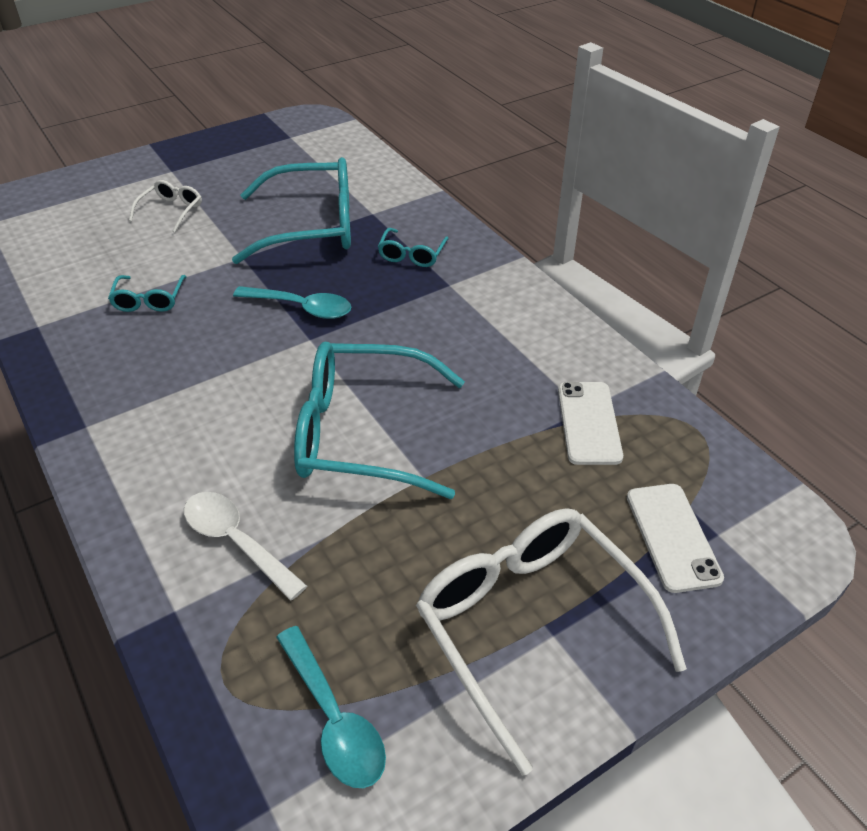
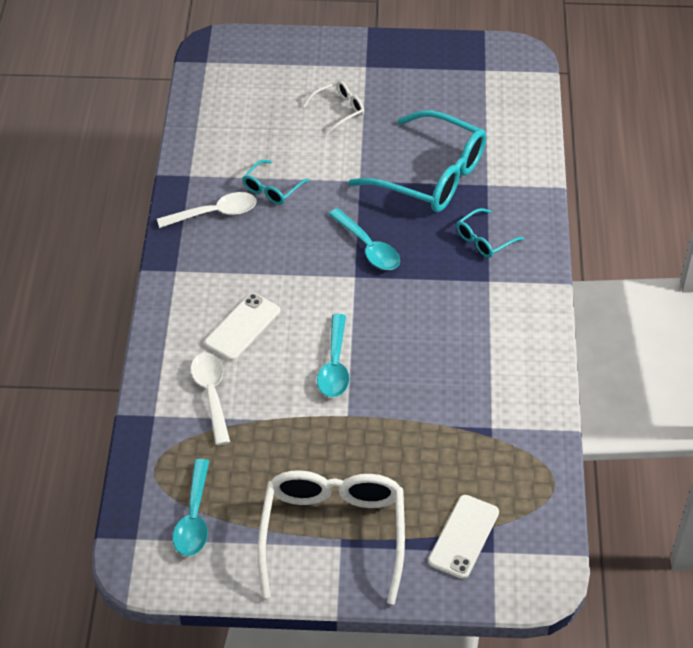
camera: 35 degrees right, 5 degrees up
(96, 348) = (215, 213): none -> white spoon
(363, 433) = (334, 365): turquoise glasses -> turquoise spoon
(588, 423) = (485, 438): white phone -> white phone (242, 327)

